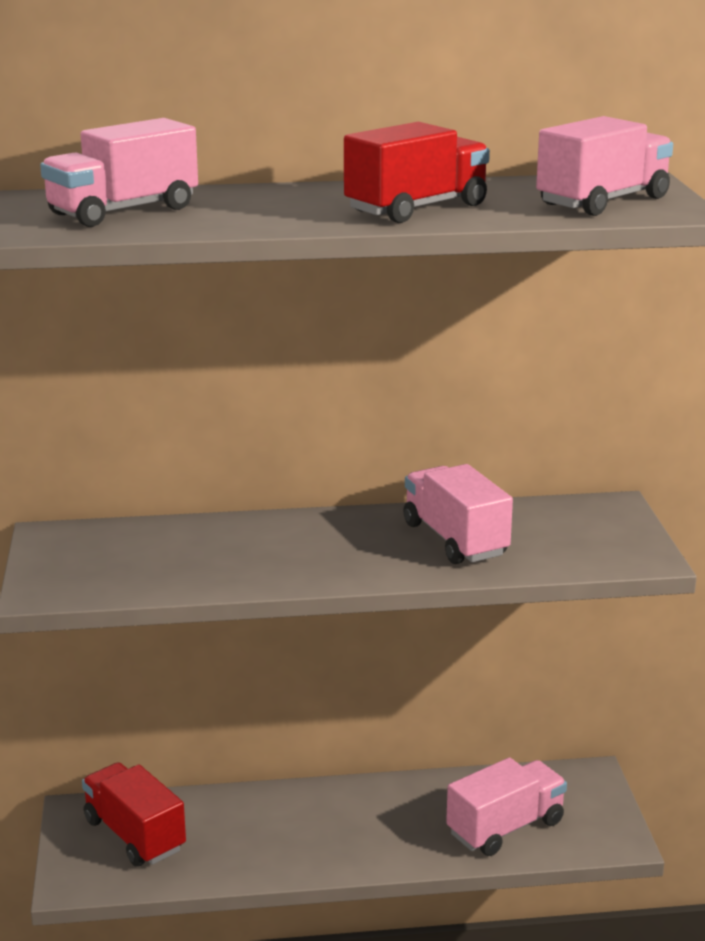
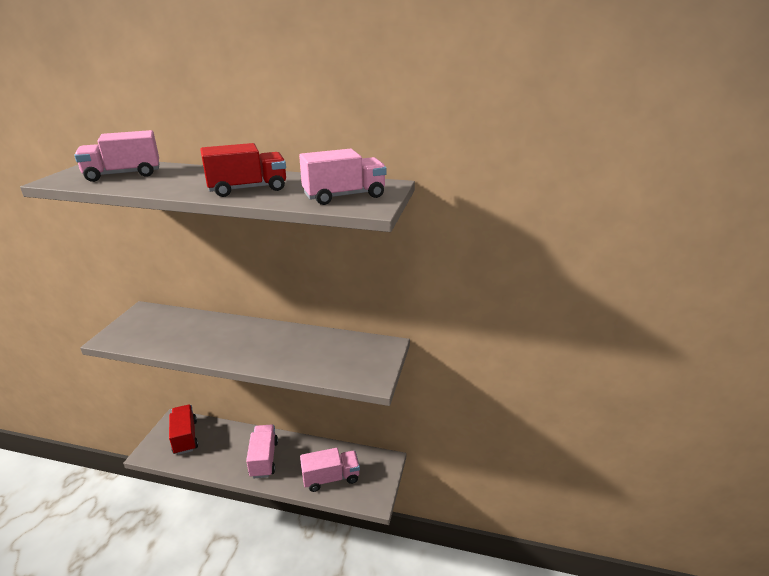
camera: 20 degrees right, 5 degrees up
(455, 539) = (297, 349): pink truck -> pink truck (264, 459)

